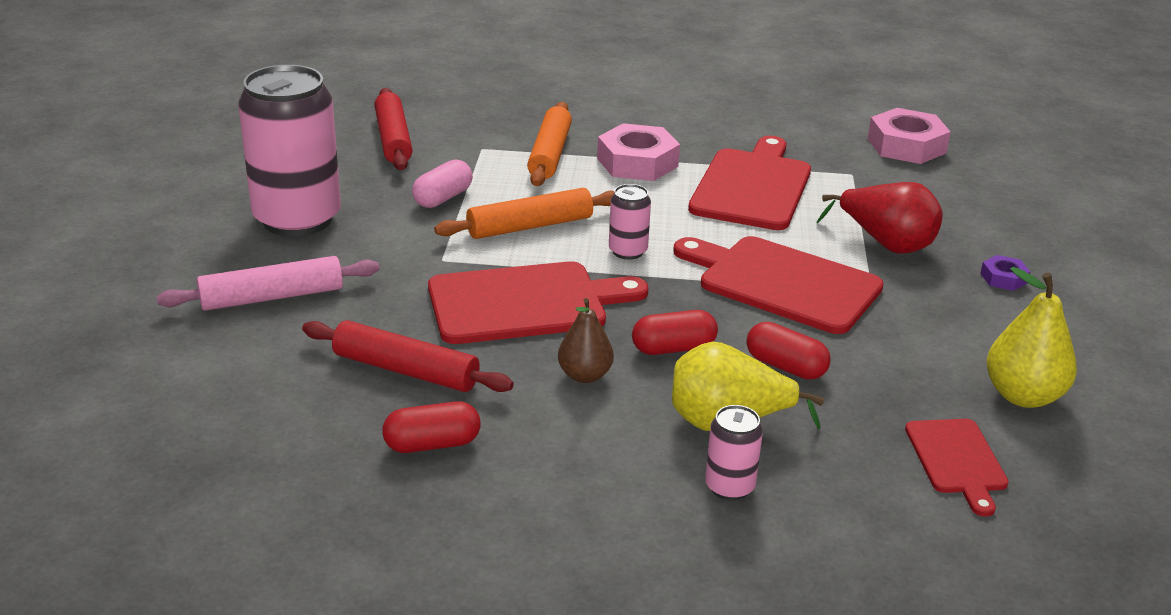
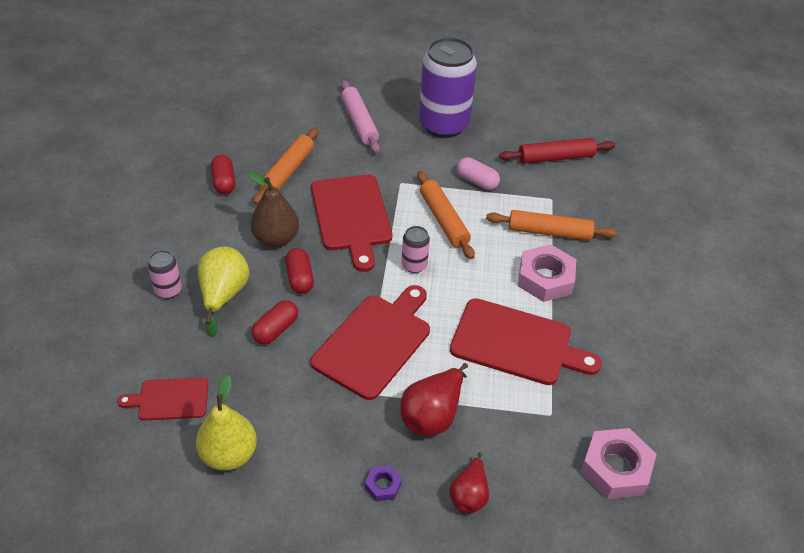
camera: 90 degrees right, 15 degrees up
(297, 219) = (444, 125): pink can -> purple can
(406, 370) = (287, 171): red rolling pin -> orange rolling pin
(584, 375) = (276, 239): brown pear -> brown pear, size x1.52
(985, 225) = (469, 495): none -> red pear

